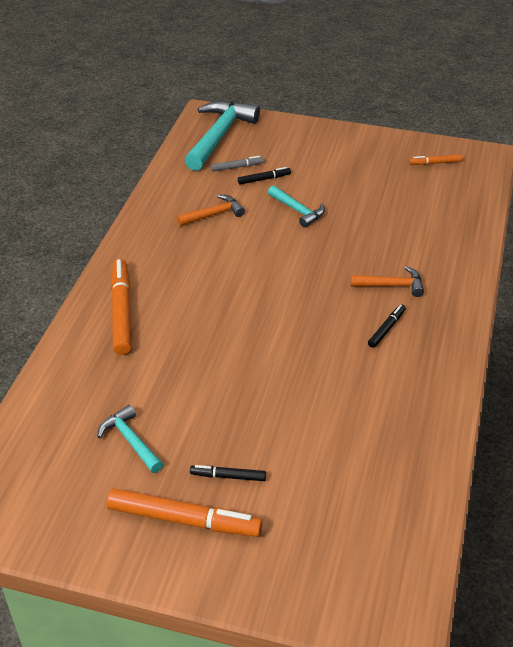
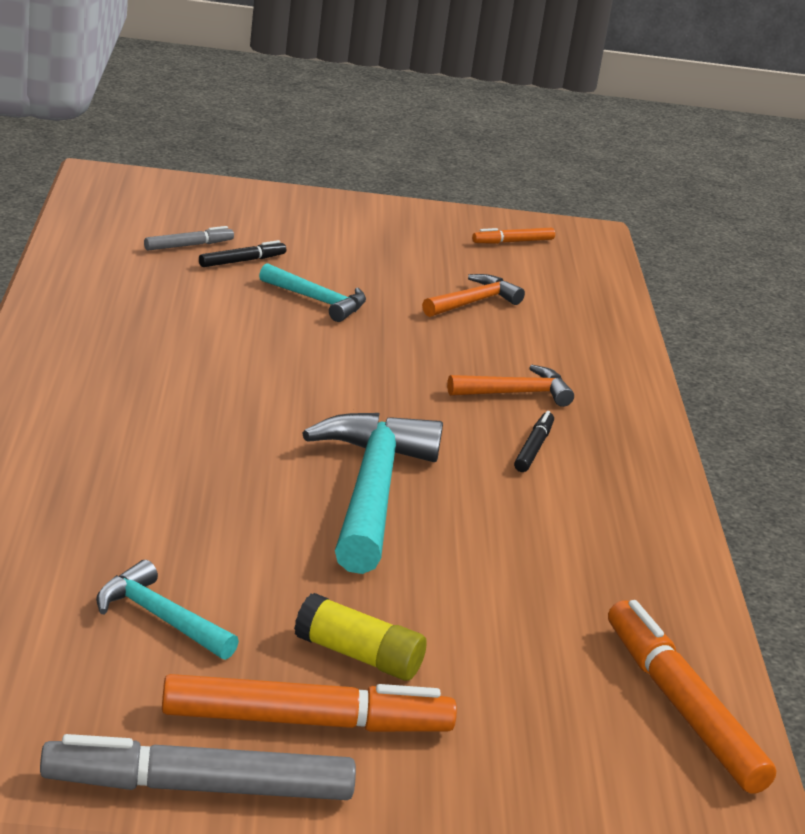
camera: 20 degrees left, 15 degrees down
(112, 558) = (198, 788): none -> grey marker
(121, 311) = (64, 440): orange marker -> orange marker (682, 708)
(214, 214) = (175, 307): orange hammer -> orange hammer (473, 302)
(219, 136) = (139, 205): turquoise hammer -> turquoise hammer (371, 491)
(228, 476) = (358, 656): black marker -> yellow glue stick

